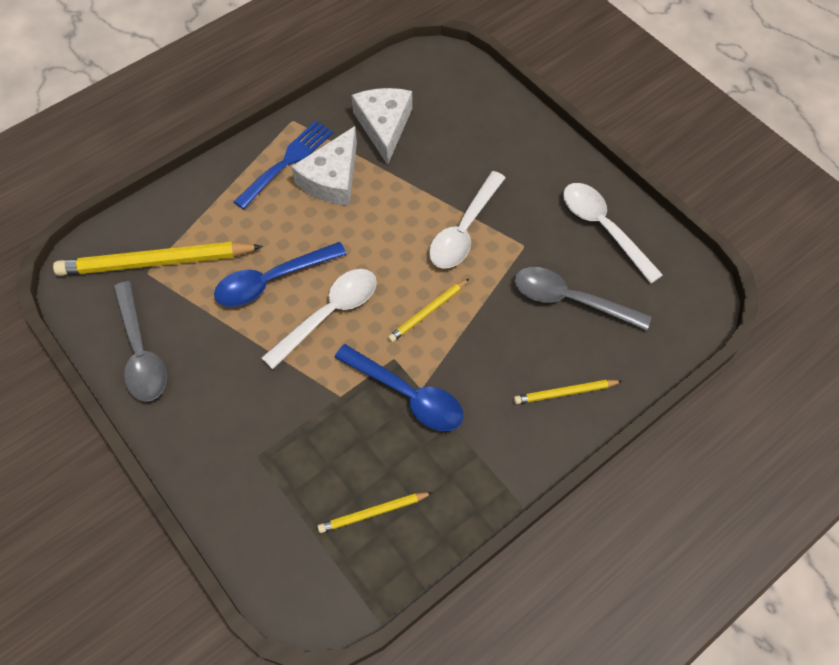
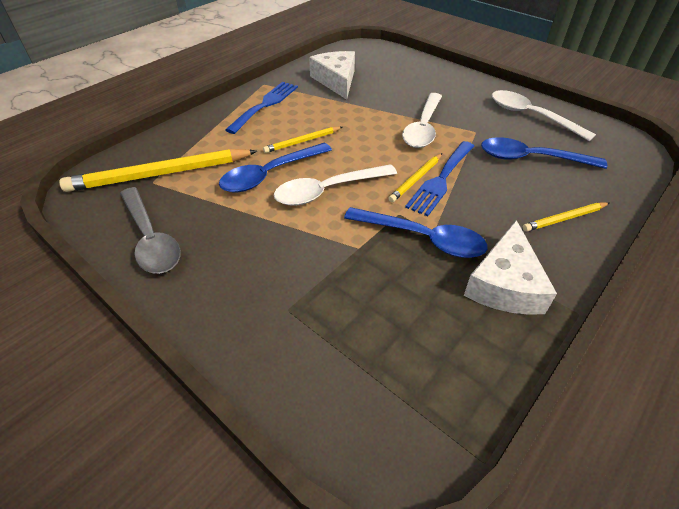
camera: 10 degrees left, 15 degrees down
(329, 314) = (328, 191): white spoon -> white spoon turned 150 degrees counterclockwise
(332, 178) = (305, 110): white cheese -> white cheese (505, 284)
(373, 513) = (429, 343): yellow pencil -> yellow pencil (302, 141)
(455, 317) = (441, 180): none -> blue fork
(570, 300) = (531, 158): grey spoon -> blue spoon

